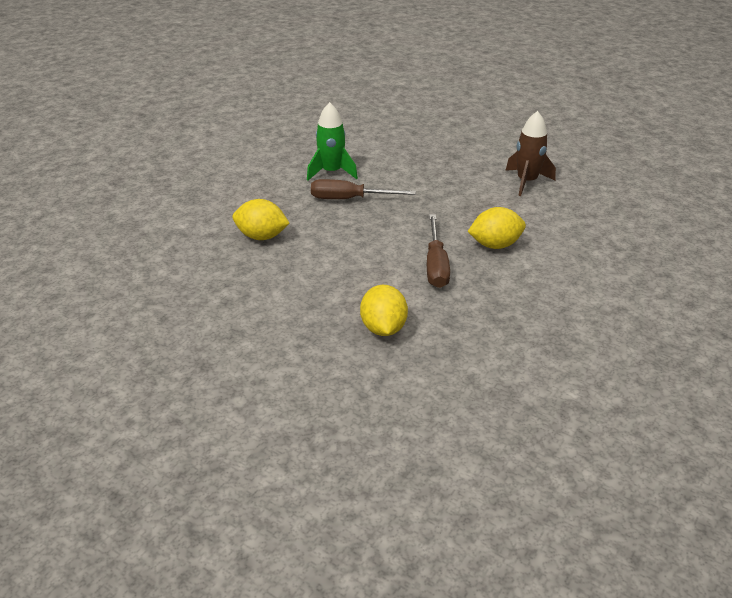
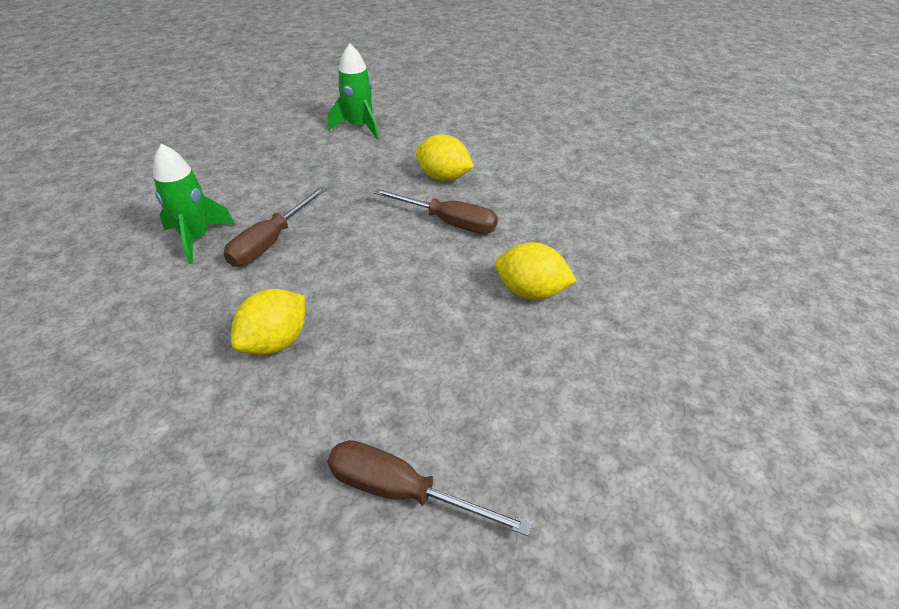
camera: 65 degrees left, 5 degrees up
(178, 320) = (402, 491): none -> brown screwdriver
(495, 245) = (443, 177): yellow lemon -> yellow lemon turned 75 degrees counterclockwise
(526, 181) = (359, 127): brown rocket -> green rocket

